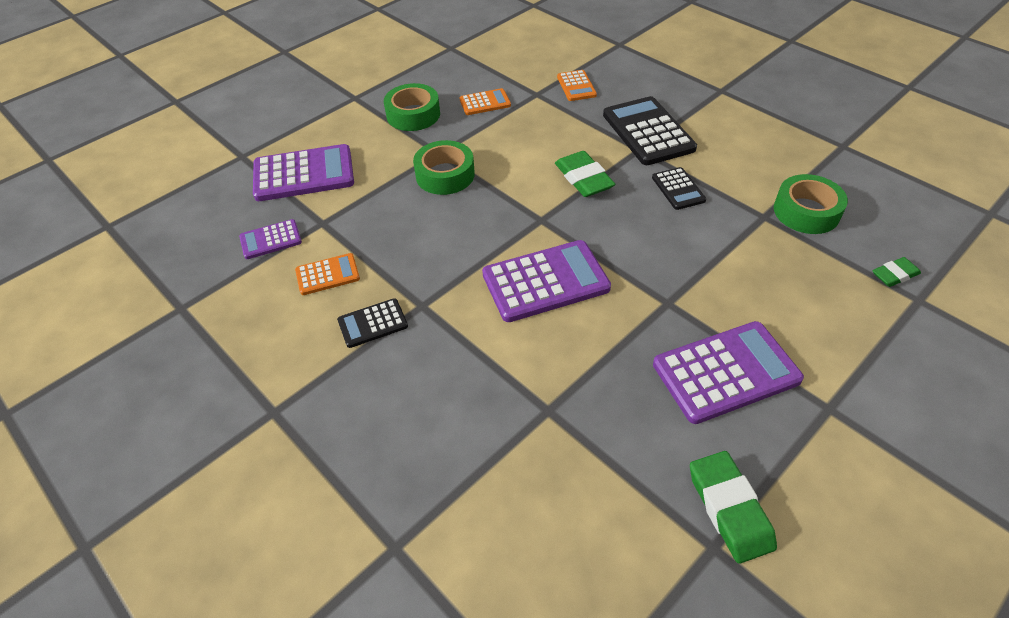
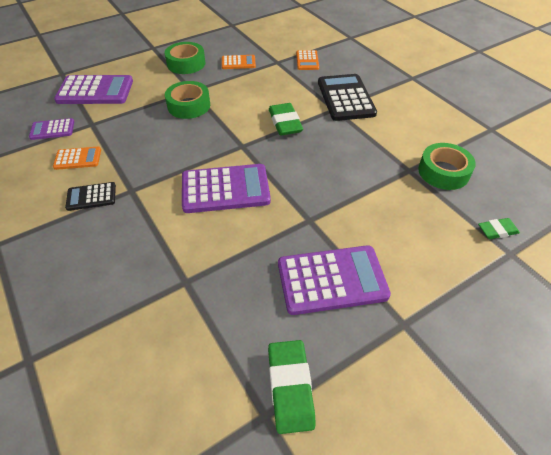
camera: 10 degrees right, 0 degrees up
(678, 189) = (351, 140): black calculator -> none

